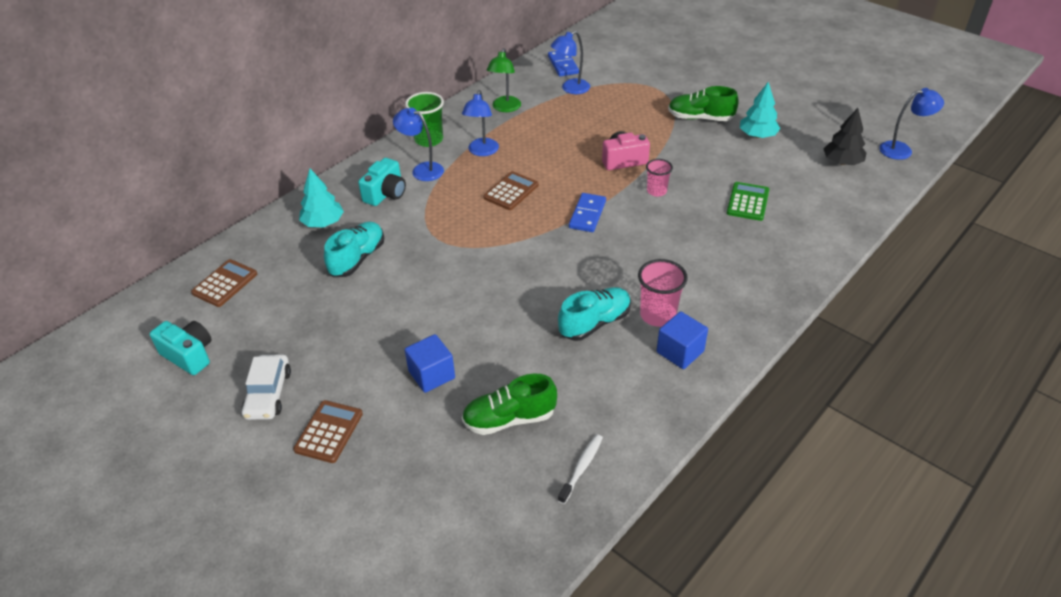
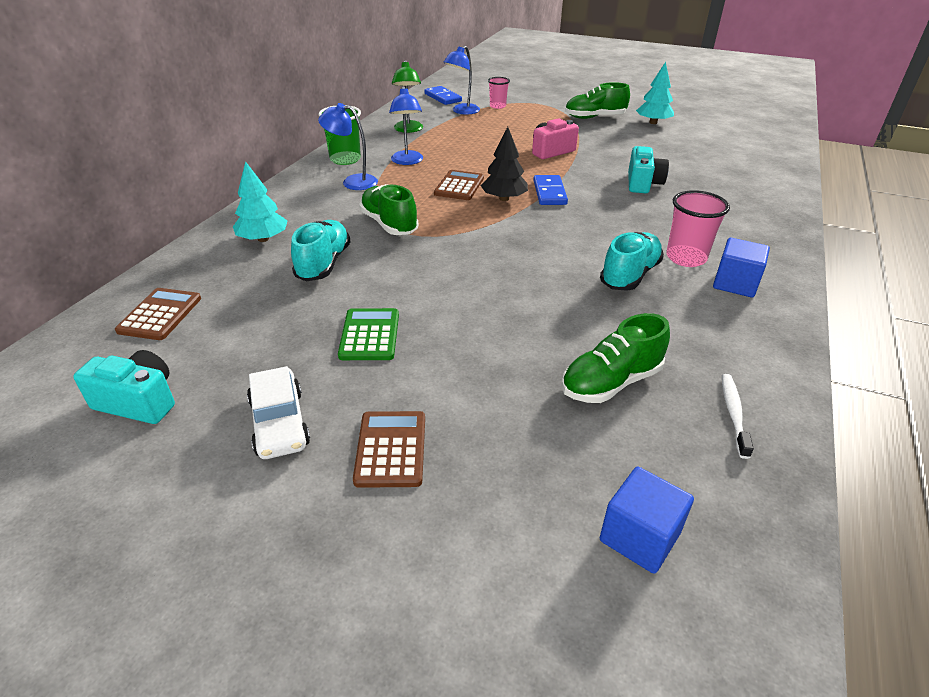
camera: 20 degrees left, 5 degrees down
(386, 194) = (324, 205): turquoise camera -> turquoise camera (643, 183)
(428, 226) = (389, 224): none -> green shoe
(431, 375) = (486, 357): blue cube -> blue cube (639, 537)
(656, 191) = (600, 168): pink cup -> pink cup (497, 106)
(747, 202) = (687, 164): green calculator -> green calculator (369, 335)
(842, 162) = (738, 130): black tree -> black tree (504, 198)
(902, 150) = (775, 118): blue lamp -> none

